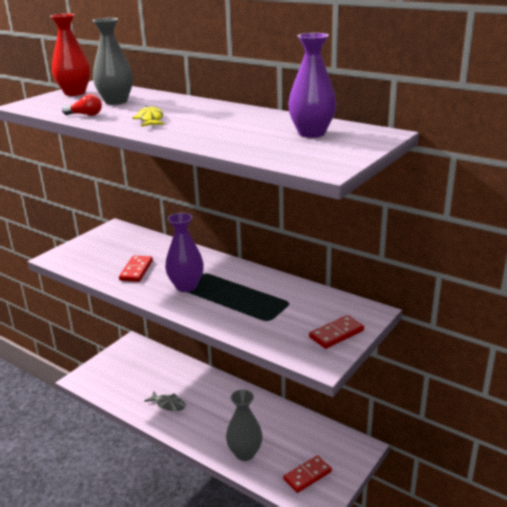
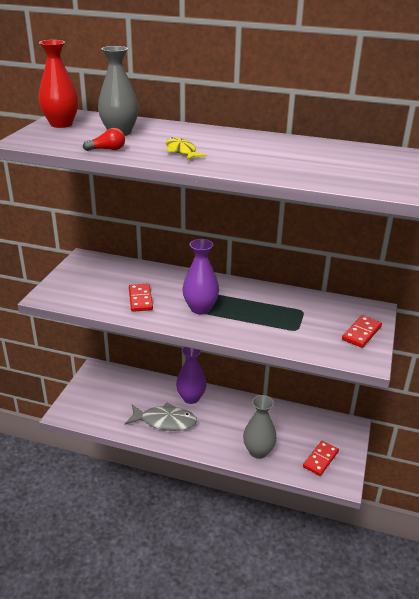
camera: 20 degrees left, 5 degrees up
(168, 404) = (165, 421): grey fish -> grey fish, size x1.70
(311, 133) = (348, 157): purple vase -> purple vase (191, 398)

